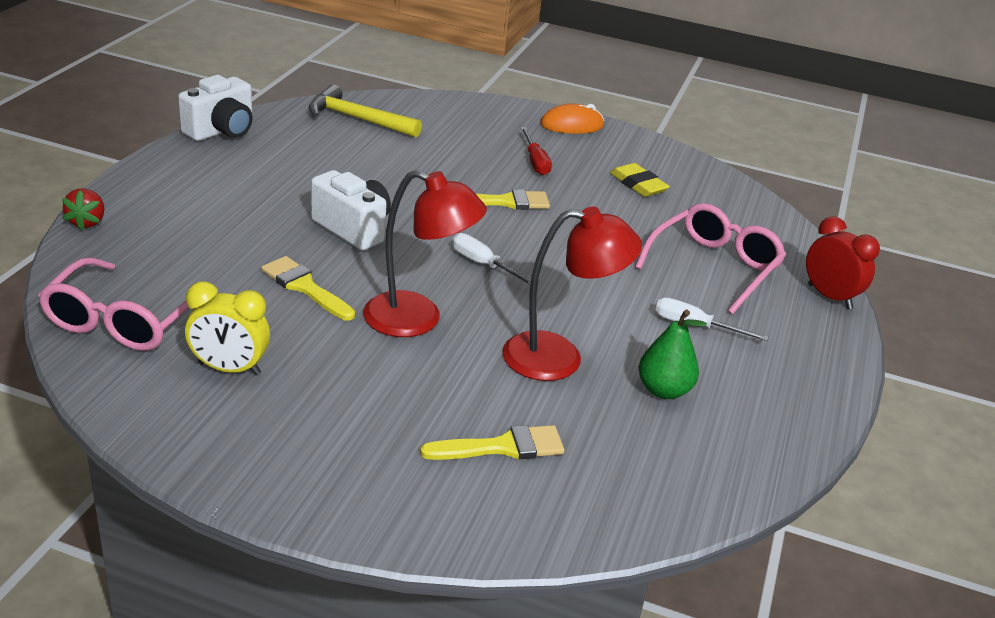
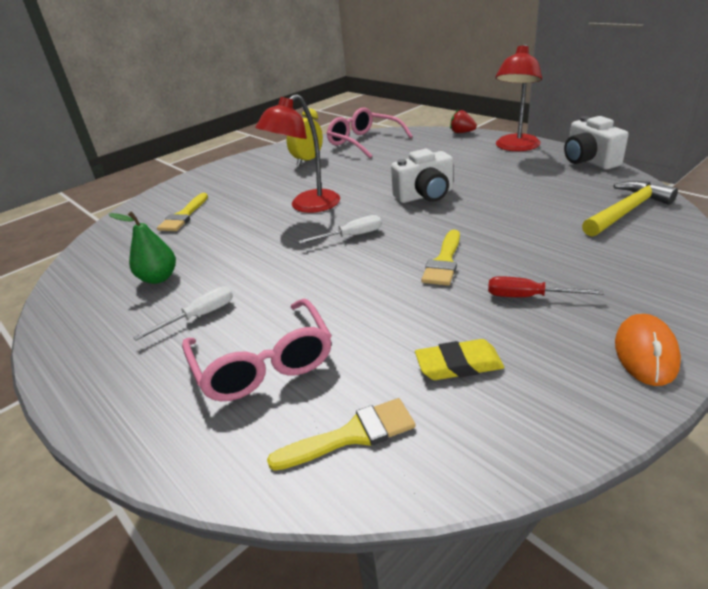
camera: 125 degrees right, 0 degrees up
(305, 287) = (364, 178): yellow brush -> yellow brush (351, 435)
(559, 358) = (228, 246): red lamp -> red lamp (515, 147)
(829, 297) = (144, 442): red clock -> none

